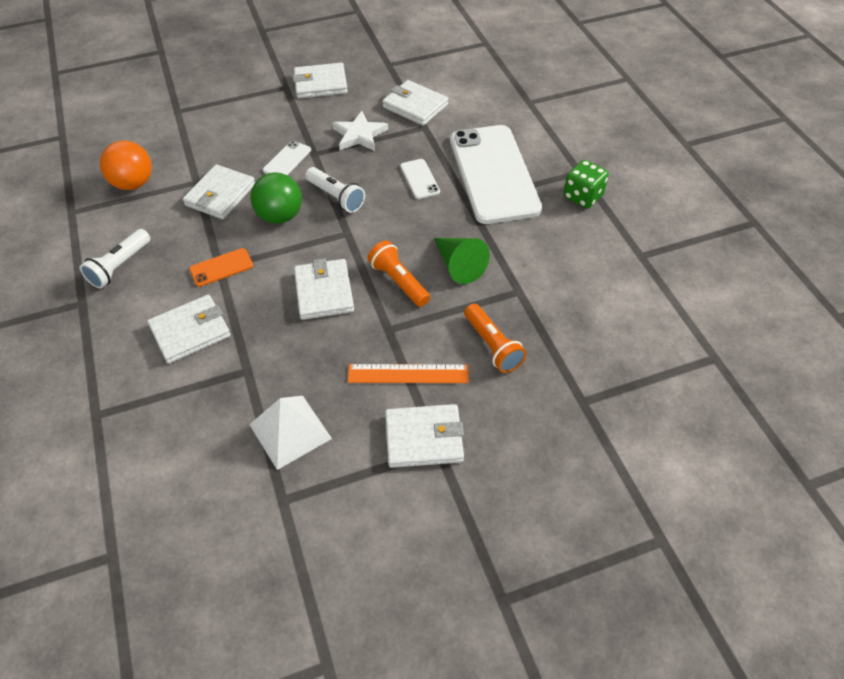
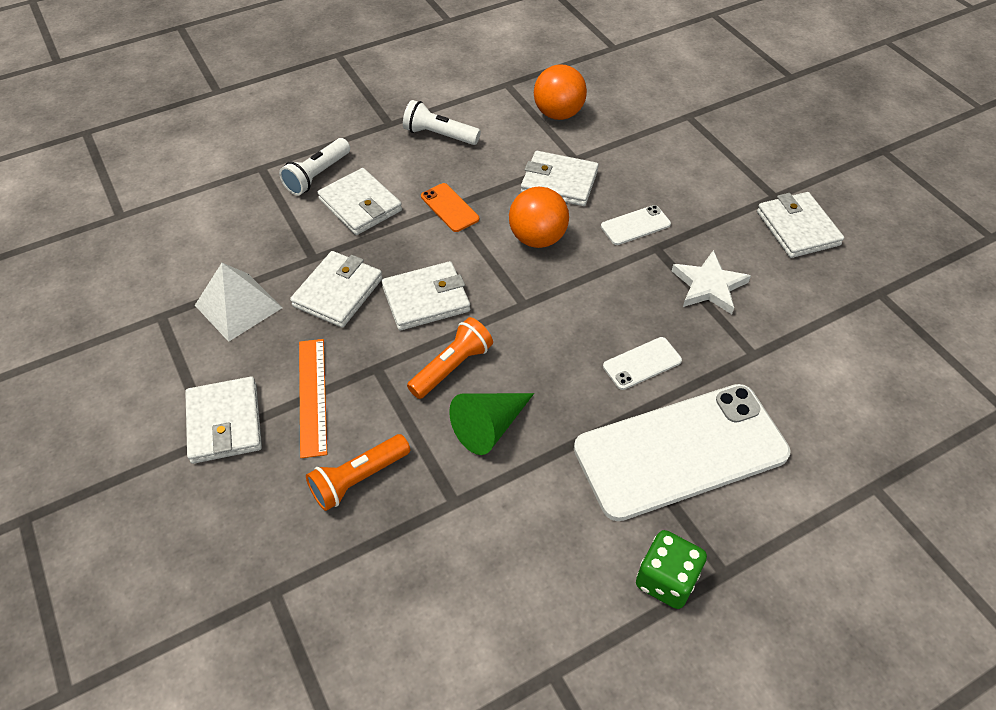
camera: 80 degrees right, 0 degrees up
(280, 216) = (537, 238): green ball -> orange ball
(287, 160) = (635, 225): white phone -> white phone turned 45 degrees counterclockwise
(336, 197) = (583, 282): white flashlight -> white flashlight (317, 175)
(415, 106) = (796, 337): white wallet -> white wallet (338, 292)

